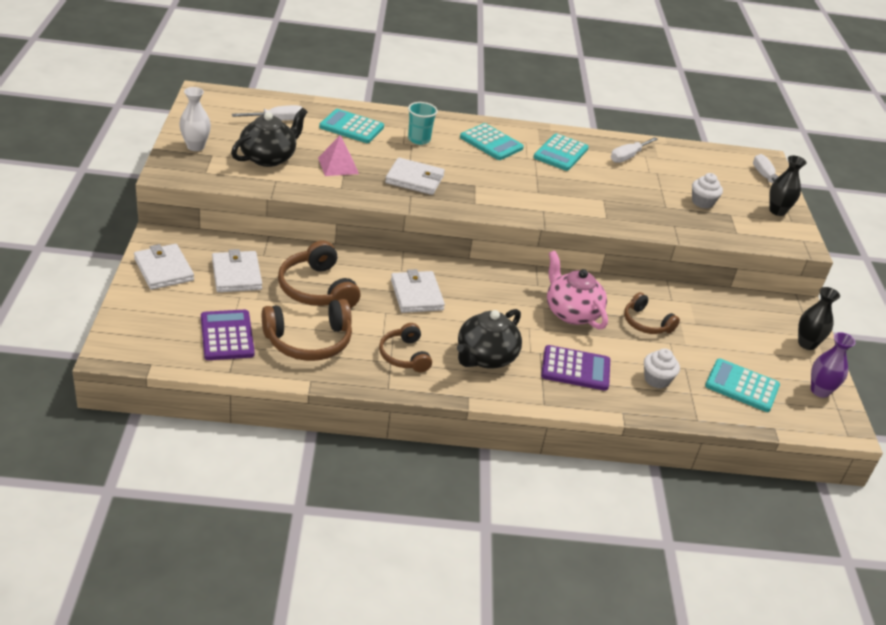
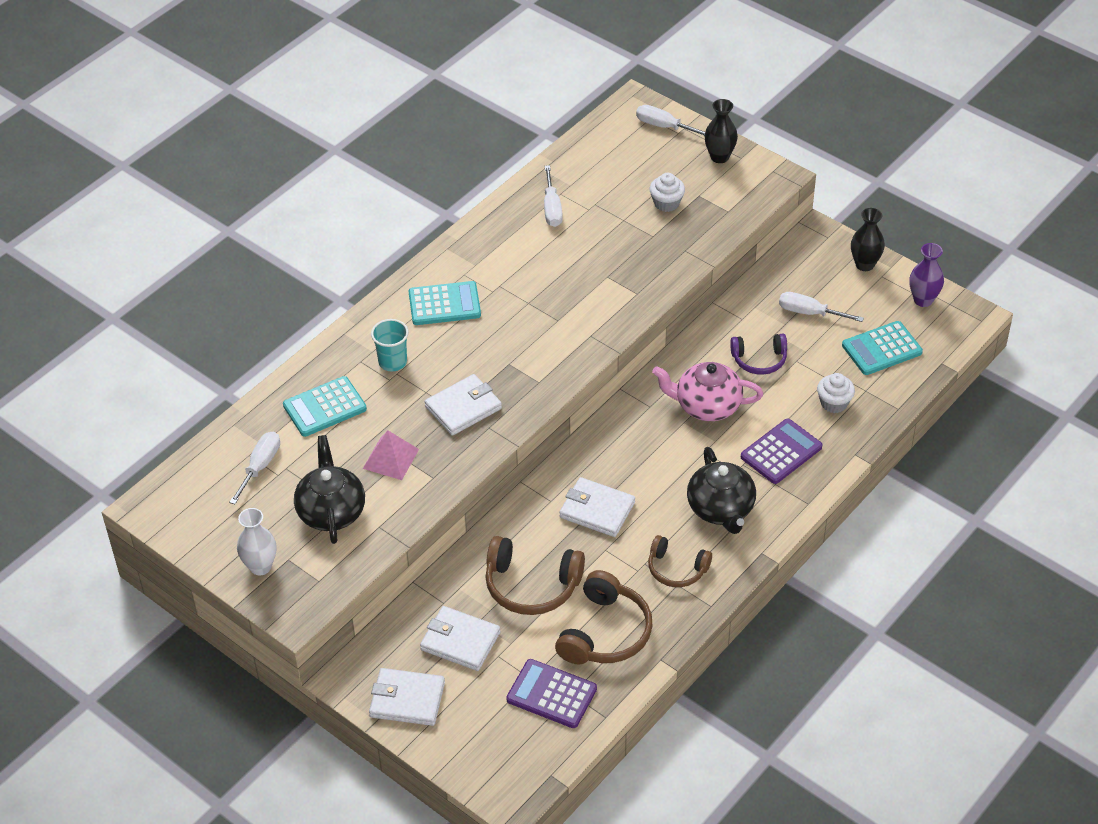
camera: 45 degrees left, 10 degrees up
(560, 153) = (505, 258): turquoise calculator -> none
(646, 323) = (759, 360): brown headphones -> purple headphones
(722, 332) = (809, 313): none -> white screwdriver

